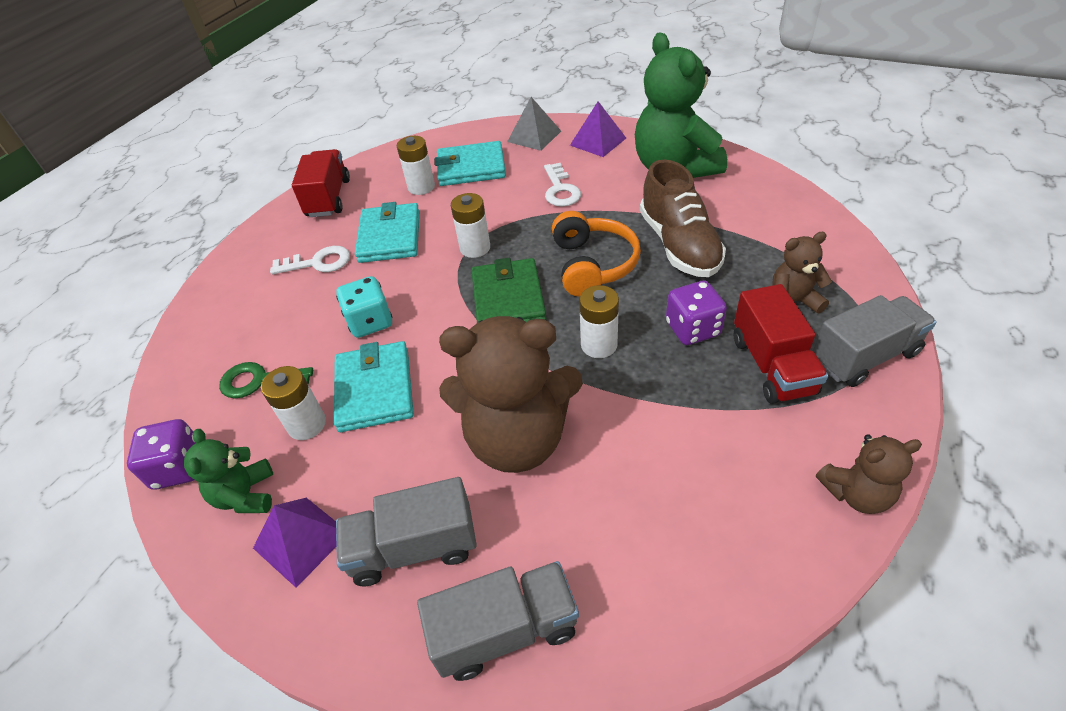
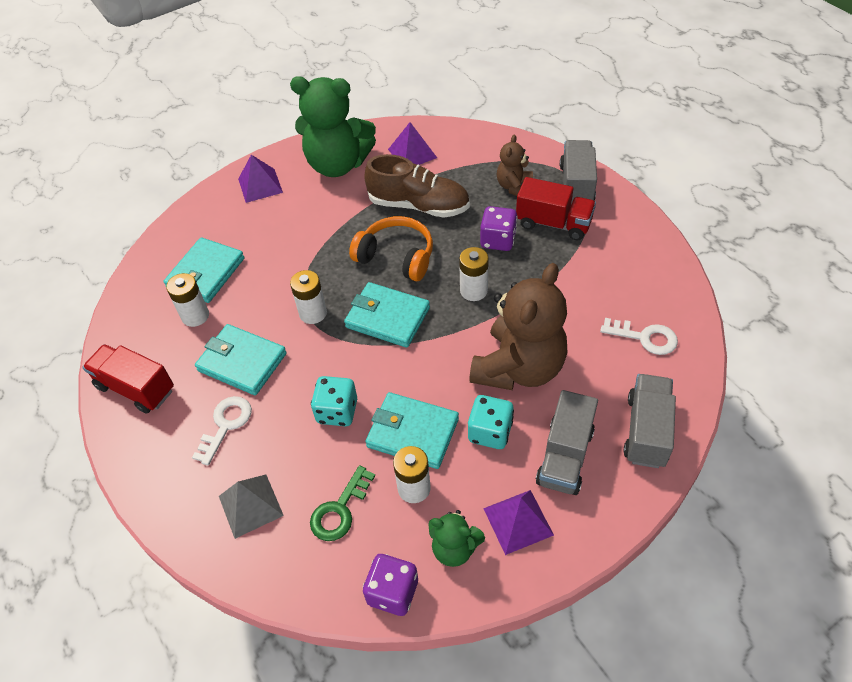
camera: 60 degrees left, 5 degrees up
(410, 455) = (490, 432): none -> turquoise dice
(508, 298) = (387, 317): green wallet -> turquoise wallet
(534, 136) = (208, 216): grey pyramid -> grey pyramid (250, 505)
(560, 190) = (296, 234): white key -> white key (645, 337)
(748, 204) = (412, 153): none -> purple pyramid
(856, 493) = (656, 242): brown teddy bear -> none

